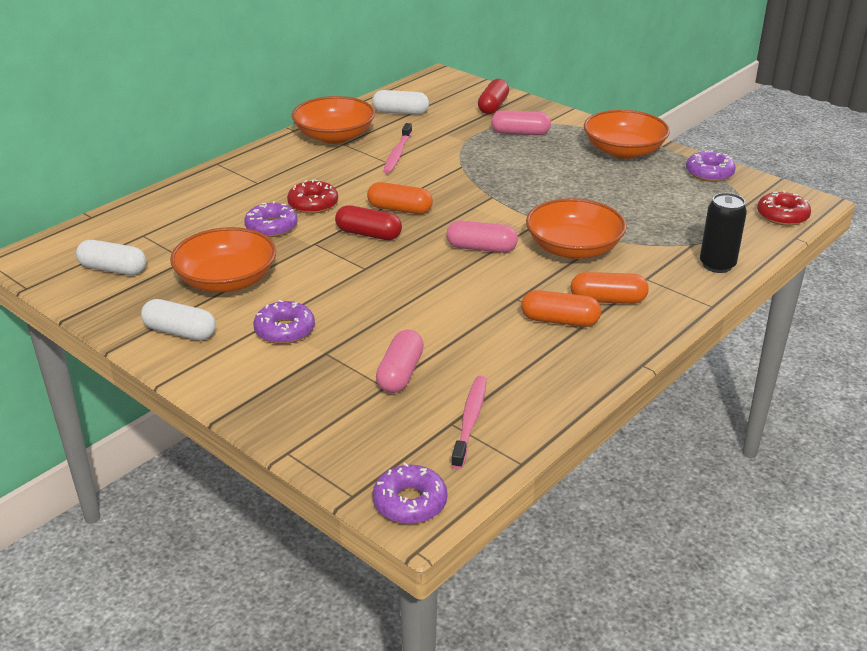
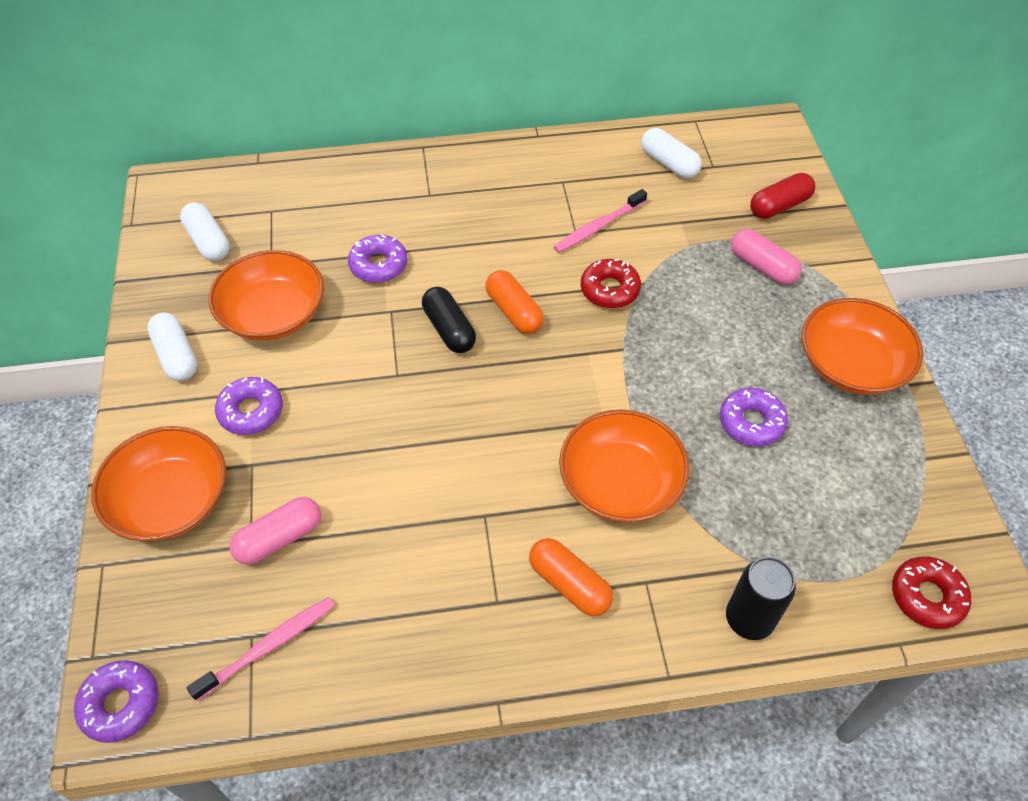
camera: 40 degrees right, 20 degrees up
(313, 204) = (445, 255): red donut -> red donut (609, 290)
(334, 136) = (566, 165): orange bowl -> orange bowl (170, 500)
(368, 234) = (449, 329): red capsule -> black capsule
(481, 248) = (530, 419): pink capsule -> none
(559, 321) = (489, 578): orange capsule -> none
(709, 173) = (916, 465): purple donut -> purple donut (751, 422)

